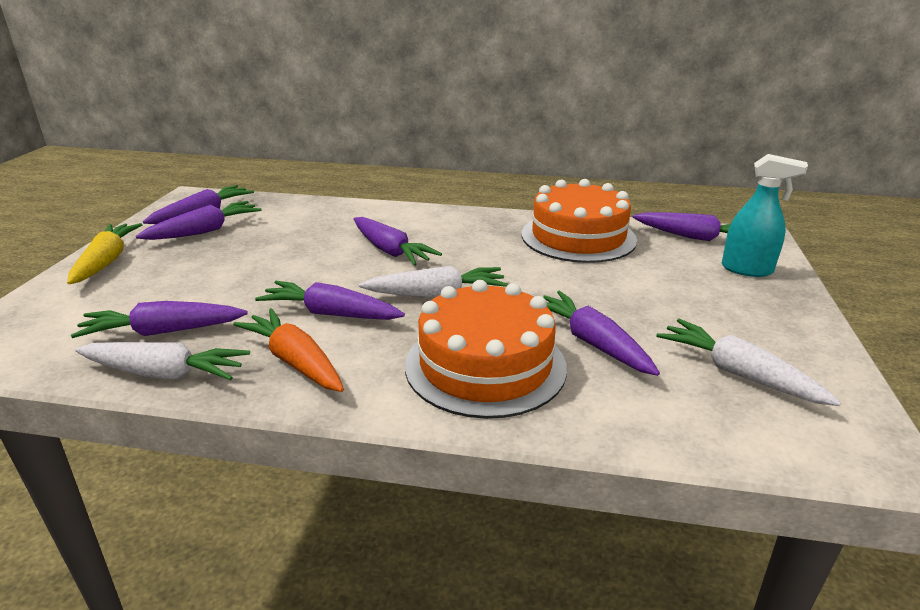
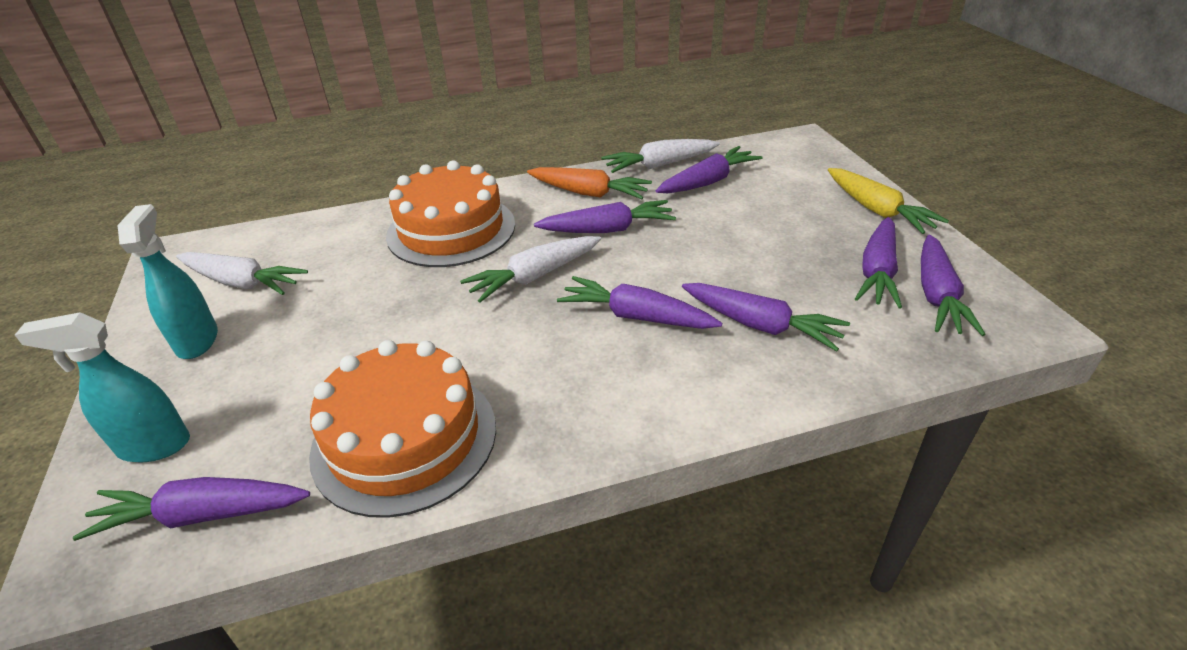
camera: 155 degrees right, 10 degrees up
(591, 342) = (368, 273): purple carrot -> purple carrot (761, 325)
(756, 327) = (197, 340): none -> turquoise spray bottle

